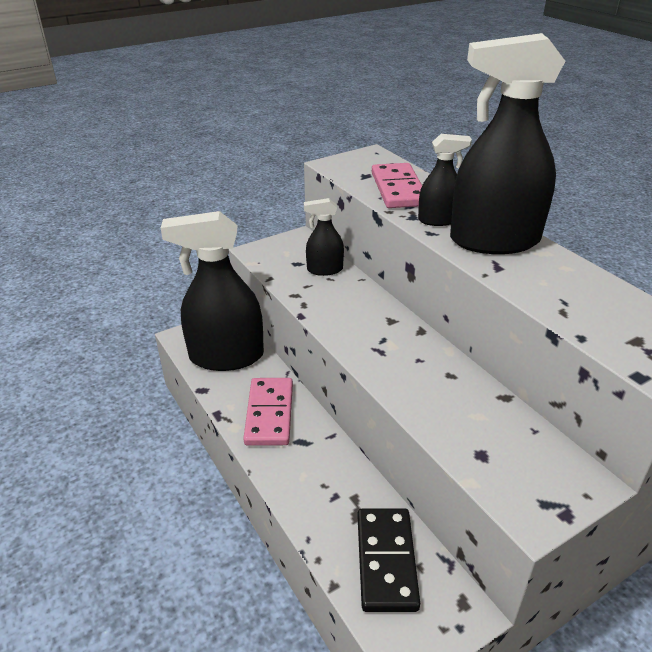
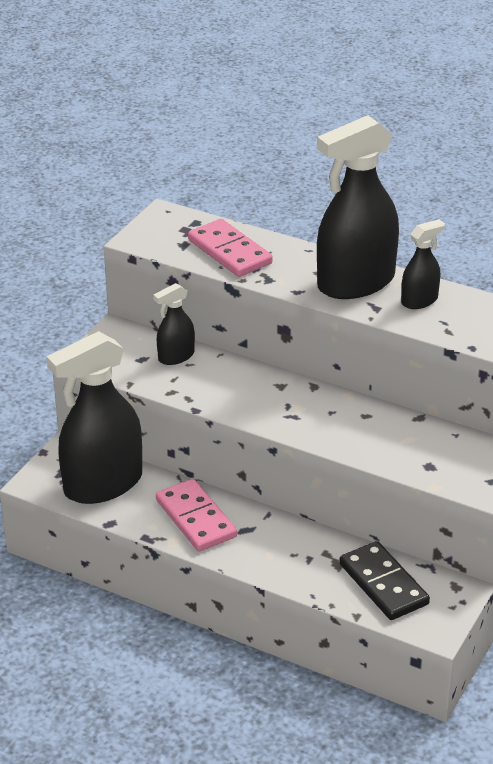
camera: 30 degrees left, 0 degrees up
(438, 220) = (294, 276): black spray bottle -> black spray bottle (419, 300)

